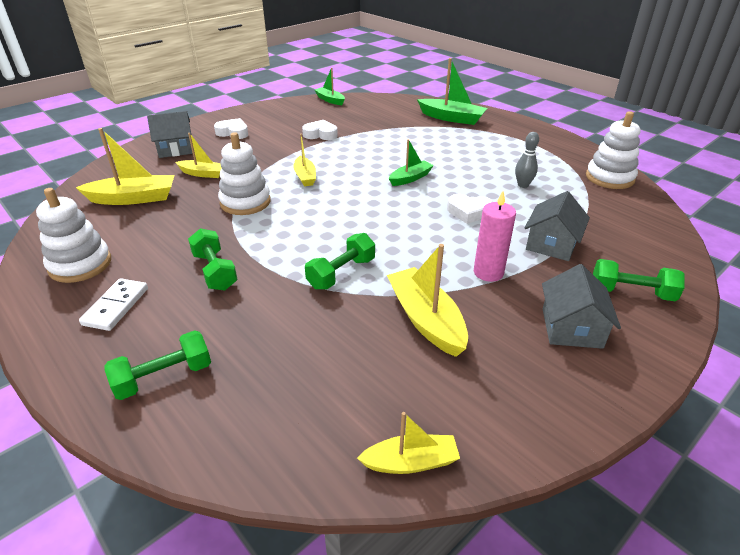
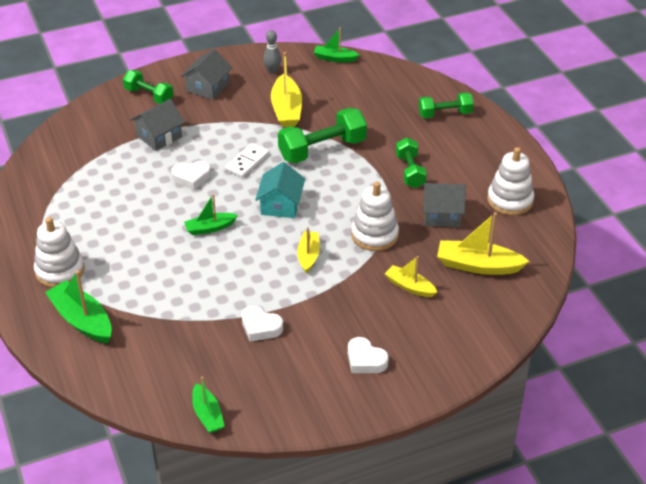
camera: 160 degrees left, 5 degrees up
(116, 306) = (477, 161): white domino -> white domino (247, 162)
(175, 149) = (438, 342): grey house -> grey house (442, 214)
(341, 273) = (322, 149): green dumbbell -> green dumbbell, size x1.59
(356, 208) = (281, 205): none -> turquoise house
(411, 462) = (334, 58): yellow boat -> green boat
(468, 212) = (192, 177): white heart -> white heart turned 135 degrees clockwise
(488, 272) = (223, 127): pink candle -> none
(523, 185) = (117, 194): grey bowling pin -> grey bowling pin (272, 71)
(609, 178) = (33, 183): white stacking toy -> white stacking toy (60, 271)

